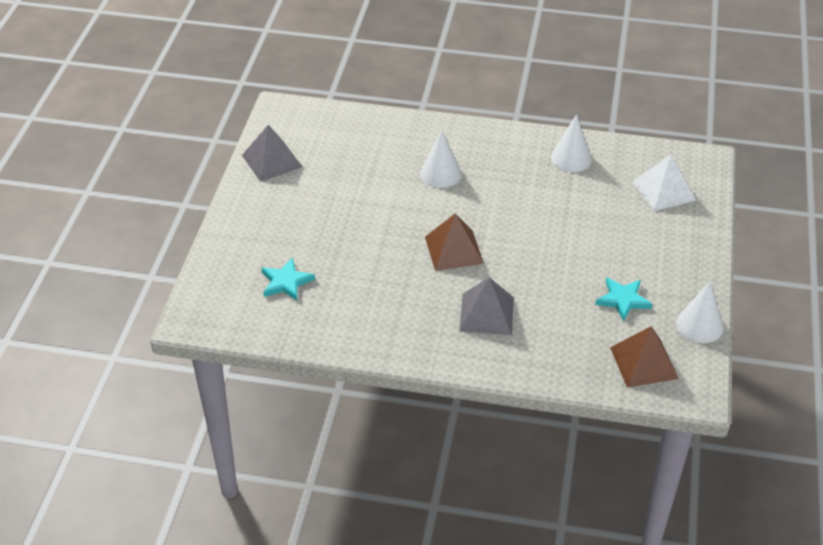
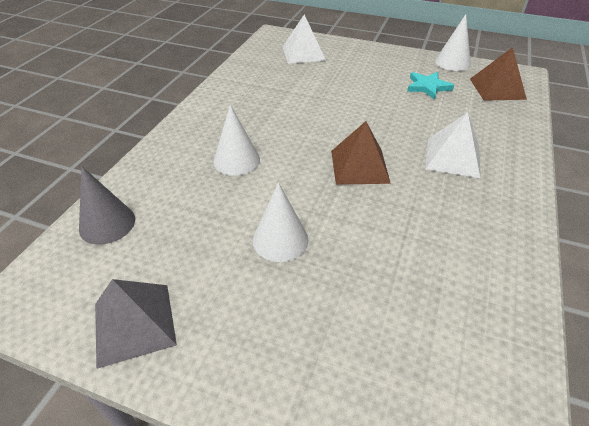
camera: 80 degrees left, 0 degrees up
(286, 282) = (410, 329): turquoise star -> none
(350, 125) = (107, 223): none -> grey cone
(486, 314) = (453, 157): grey pyramid -> white pyramid
(571, 158) = (247, 84): white cone -> white cone (280, 240)

